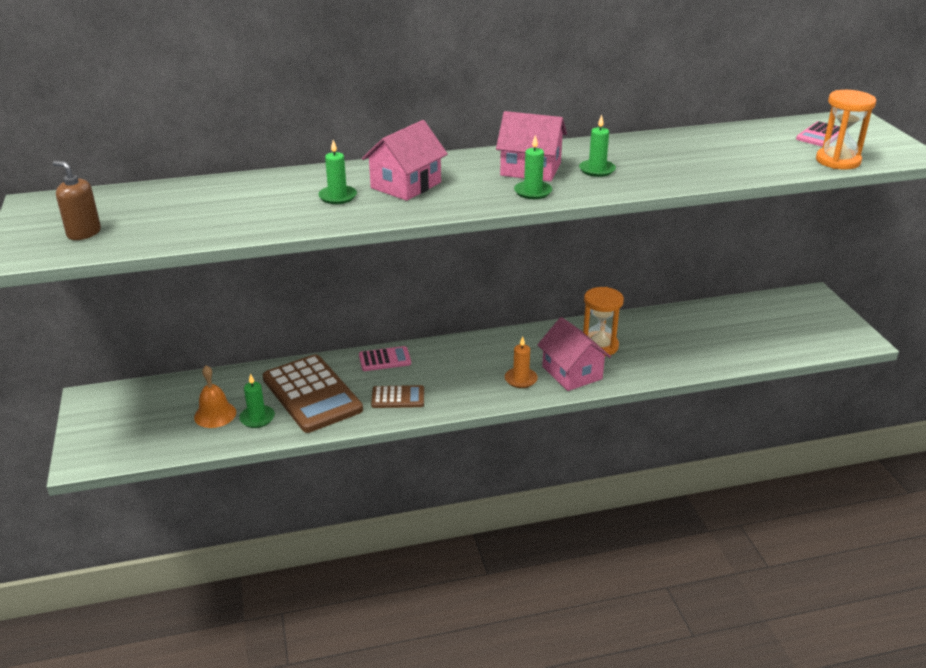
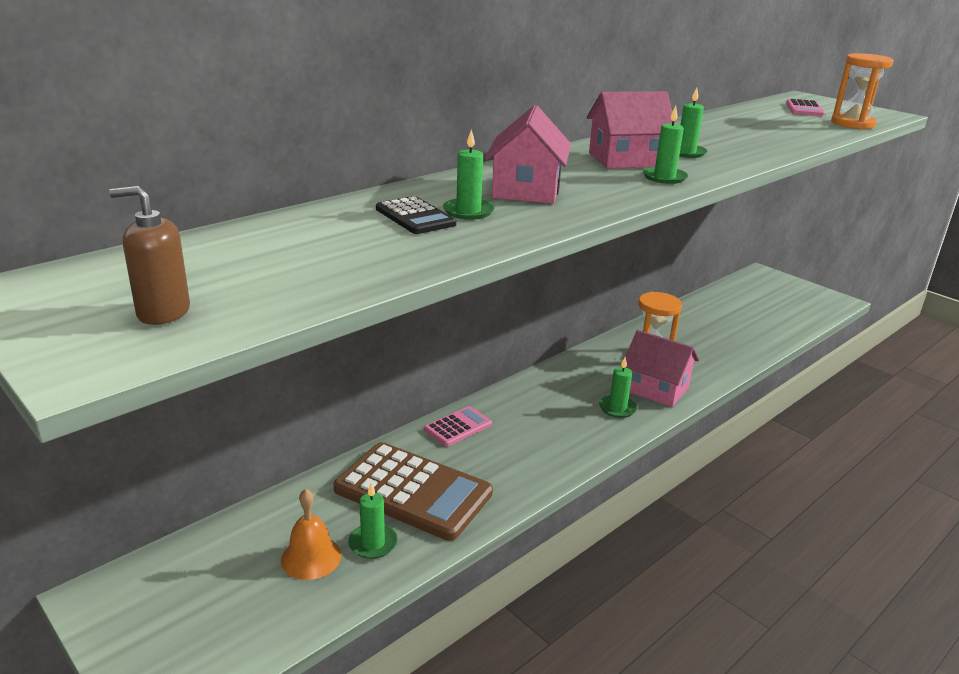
camera: 30 degrees left, 5 degrees down
(297, 194) = (415, 217): none -> black calculator
(398, 397) = (515, 465): brown calculator -> none
(521, 379) = (617, 408): orange candle -> green candle

